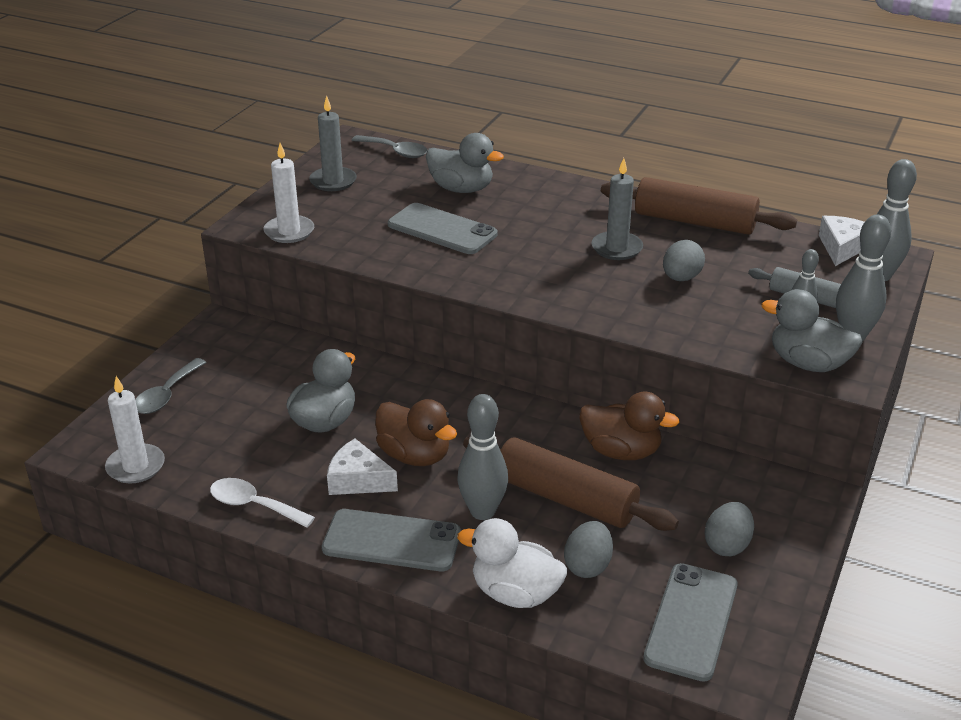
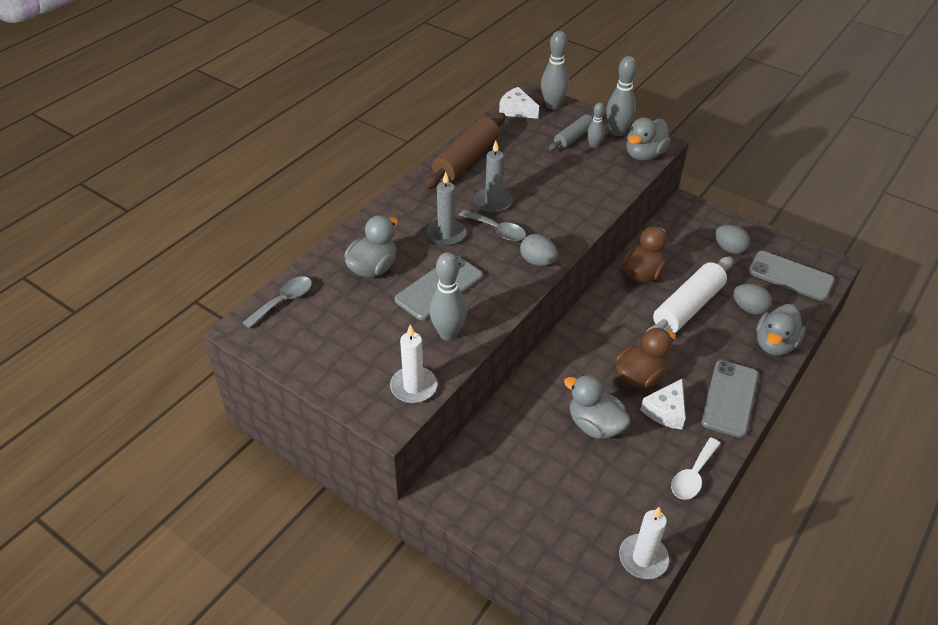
camera: 80 degrees left, 10 degrees up
(166, 395) = (544, 536): grey spoon -> grey spoon (497, 230)
(333, 181) = (326, 349): grey candle -> grey candle (446, 234)
(482, 511) = (700, 348): grey bowling pin -> grey bowling pin (448, 334)
(515, 593) = (774, 344): white duck -> grey duck
(565, 498) = (688, 307): brown rolling pin -> white rolling pin
(681, 278) = (539, 181): grey egg -> grey egg (537, 261)

